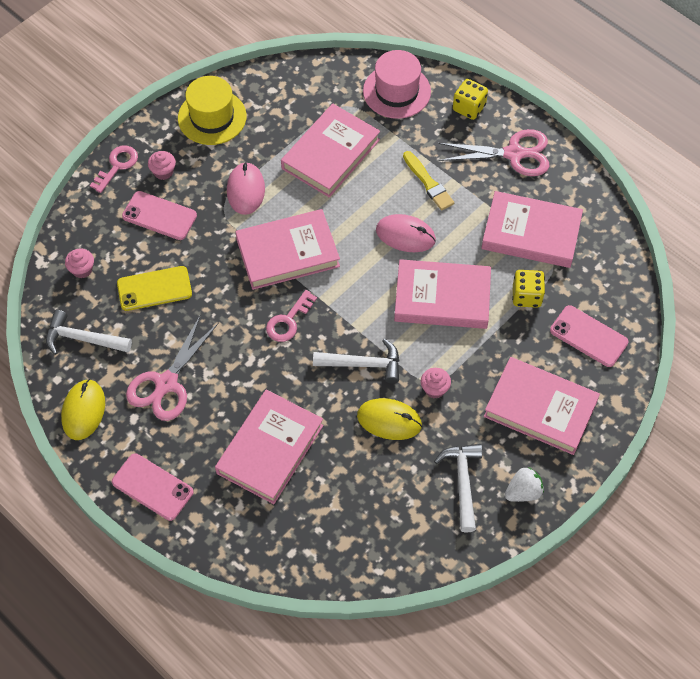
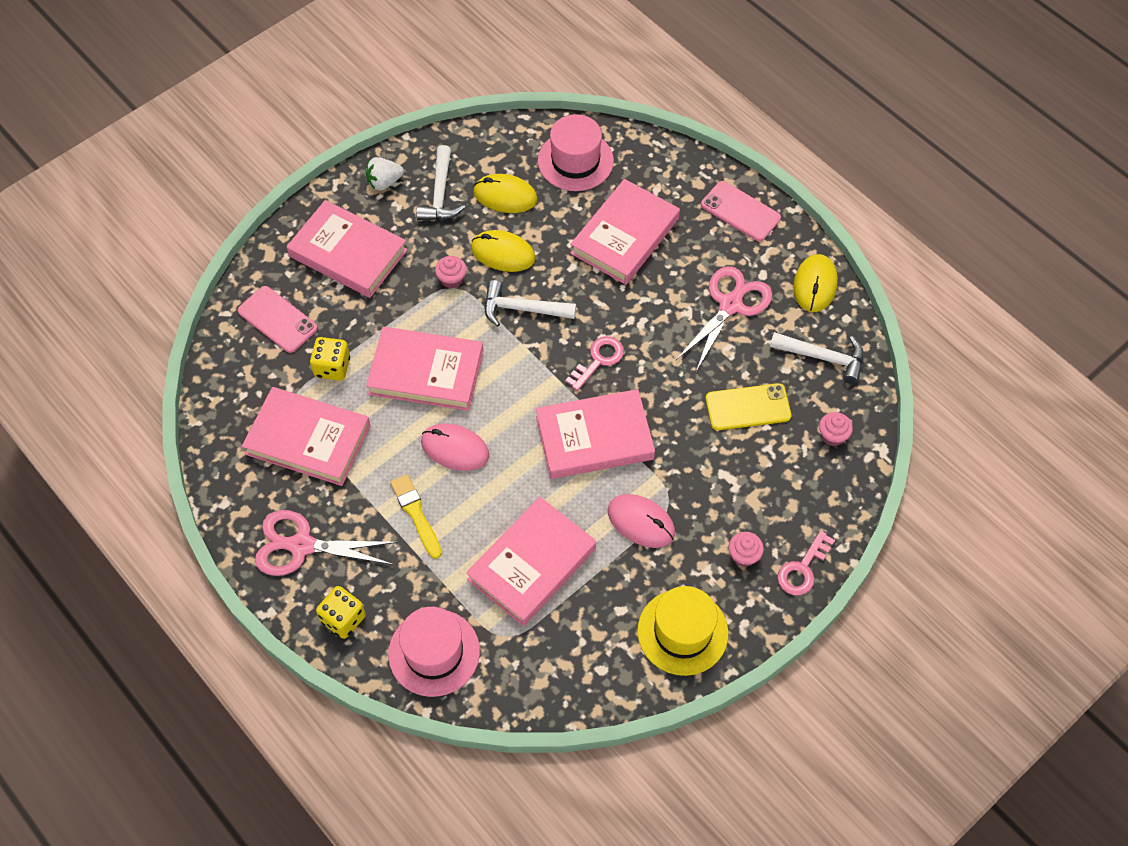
camera: 175 degrees left, 0 degrees up
(159, 216) = (746, 496): pink phone -> none
(246, 190) = (641, 522): pink mouse -> pink mouse turned 60 degrees counterclockwise
(326, 535) = (575, 161): none -> pink hat
(395, 486) = (505, 196): none -> yellow mouse

